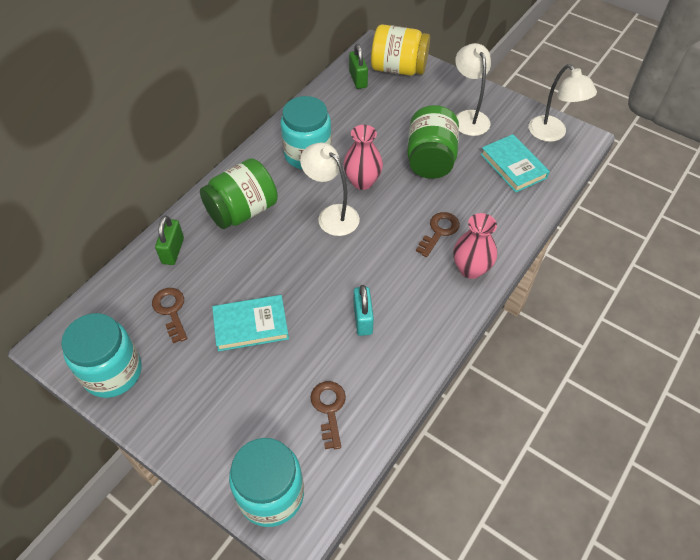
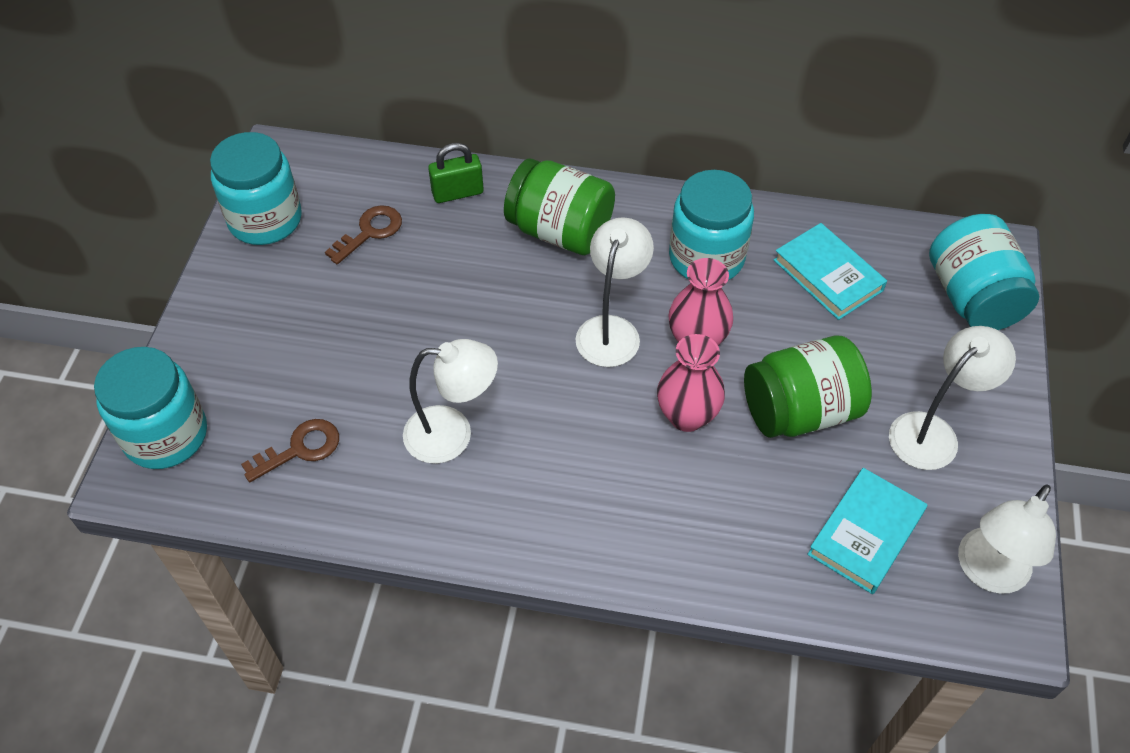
camera: 65 degrees right, 0 degrees up
(251, 325) = (386, 317): turquoise book -> turquoise book (828, 275)
(358, 79) = (904, 256): green padlock -> none
(363, 319) = (452, 434): turquoise padlock -> white lamp
(398, 69) = (971, 298): yellow jar -> turquoise jar
(439, 231) = (659, 472): brown key -> none
(471, 269) = (611, 539): pink vase -> pink vase (687, 416)

